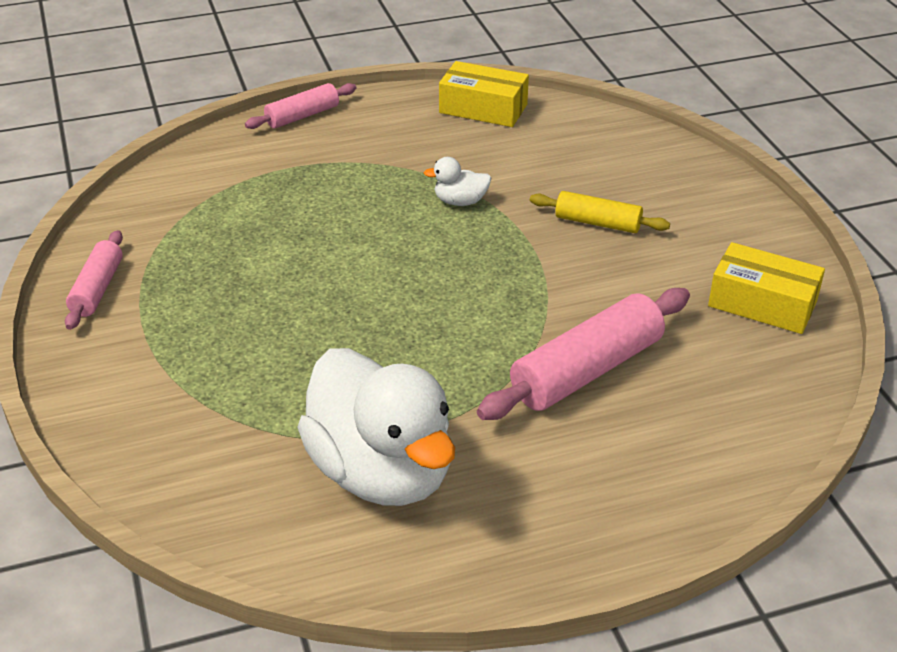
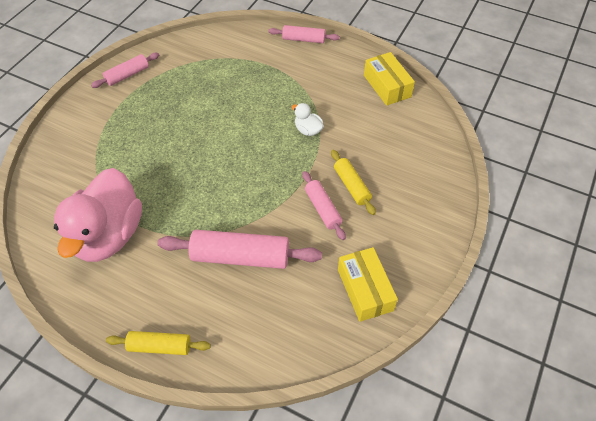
camera: 45 degrees right, 15 degrees up
(381, 472) = (108, 235): white duck -> pink duck
(602, 264) = (322, 209): none -> pink rolling pin
(641, 524) = (160, 346): none -> yellow rolling pin

